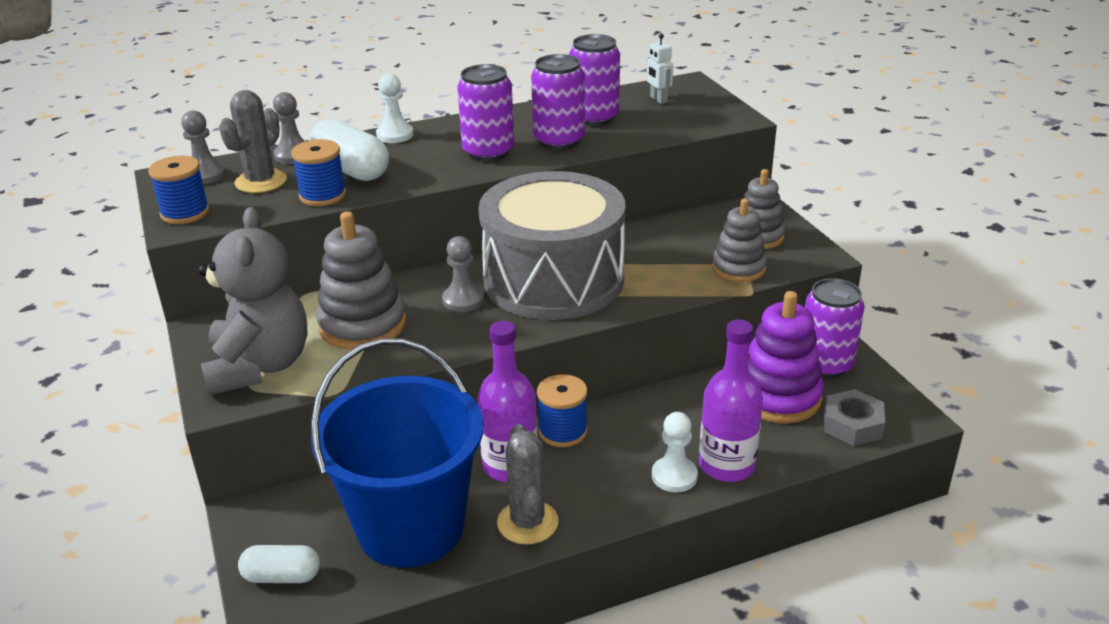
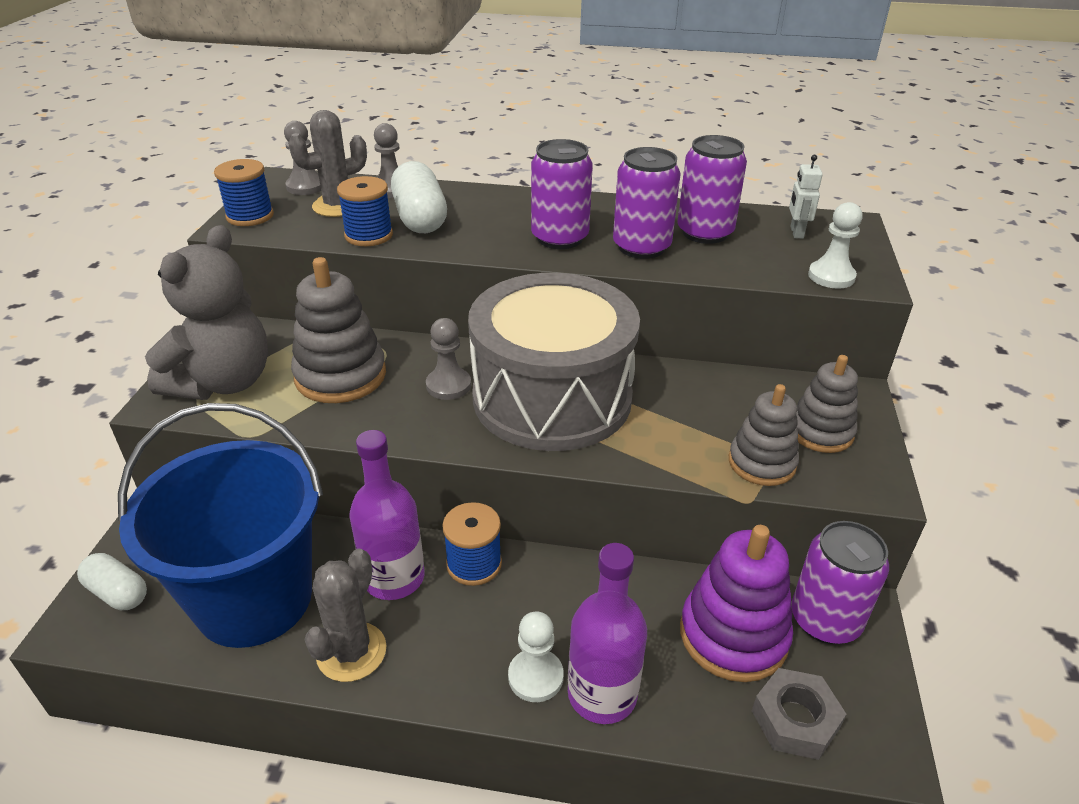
camera: 30 degrees right, 5 degrees up
(395, 135) = (496, 195): white pawn -> white pawn (831, 276)

